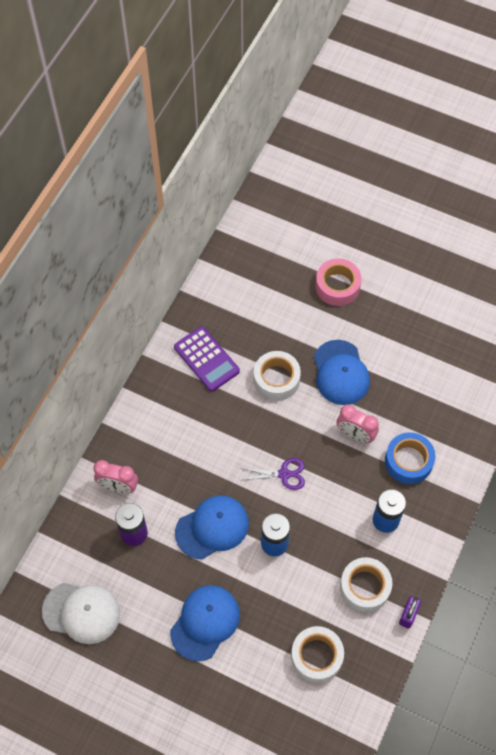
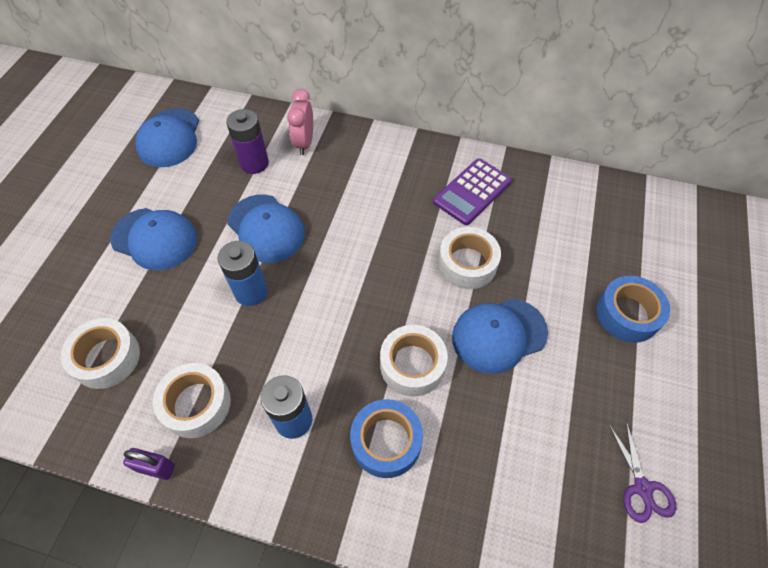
camera: 80 degrees right, 5 degrees down
(82, 612) = (169, 138): white cap -> blue cap
(284, 474) = (342, 289): purple scissors -> purple scissors (642, 488)
(337, 286) = (627, 314): pink tape -> blue tape
(355, 434) = (412, 365): pink clock -> white tape

